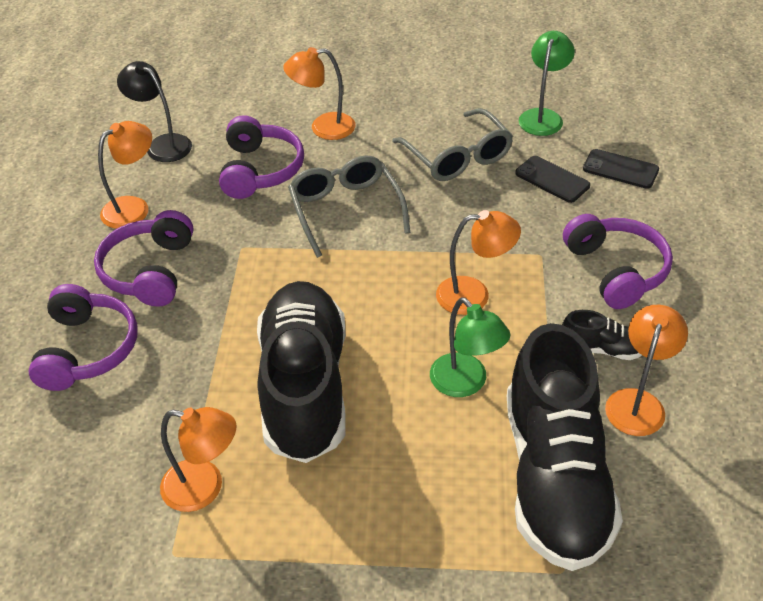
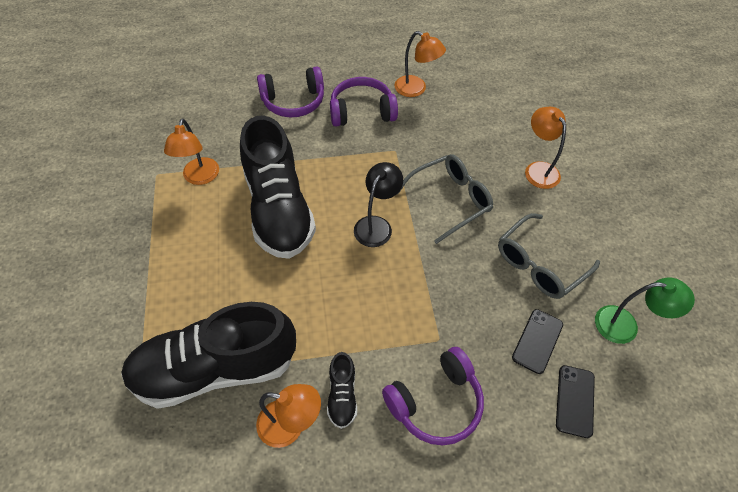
camera: 75 degrees right, 10 degrees up
(162, 144) = (482, 87): black lamp -> black lamp (376, 225)
(260, 170) = (475, 143): purple headphones -> none
(305, 387) = (278, 209): black shoe -> black shoe turned 90 degrees clockwise
(466, 383) = (293, 301): green lamp -> none
(474, 295) = (381, 296): orange lamp -> none

